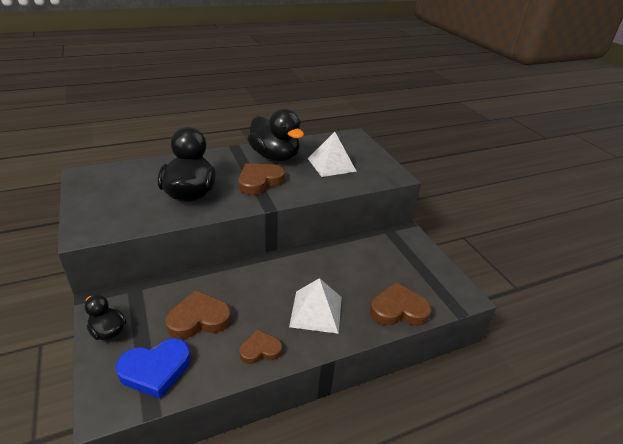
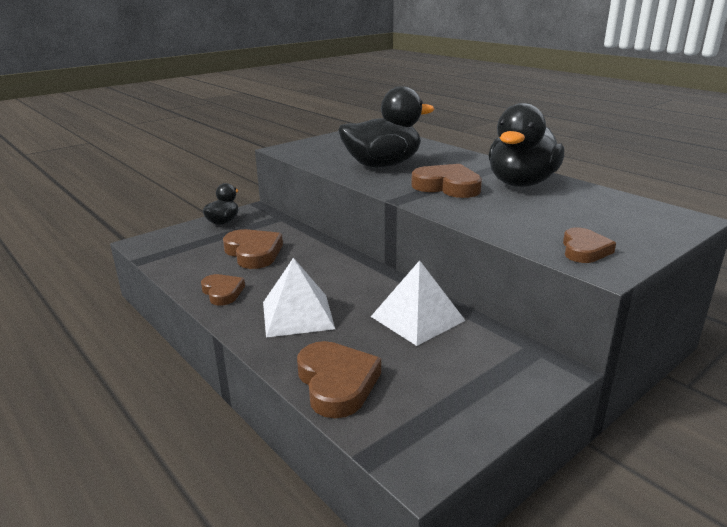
camera: 75 degrees right, 10 degrees down
(155, 370) = (185, 250): blue heart -> none
(331, 164) = (557, 216): white pyramid -> white pyramid (417, 318)
(375, 173) = (584, 250): none -> brown heart

